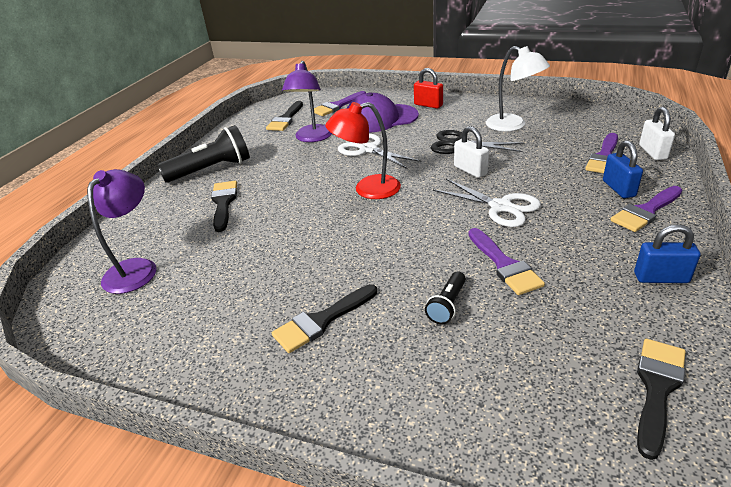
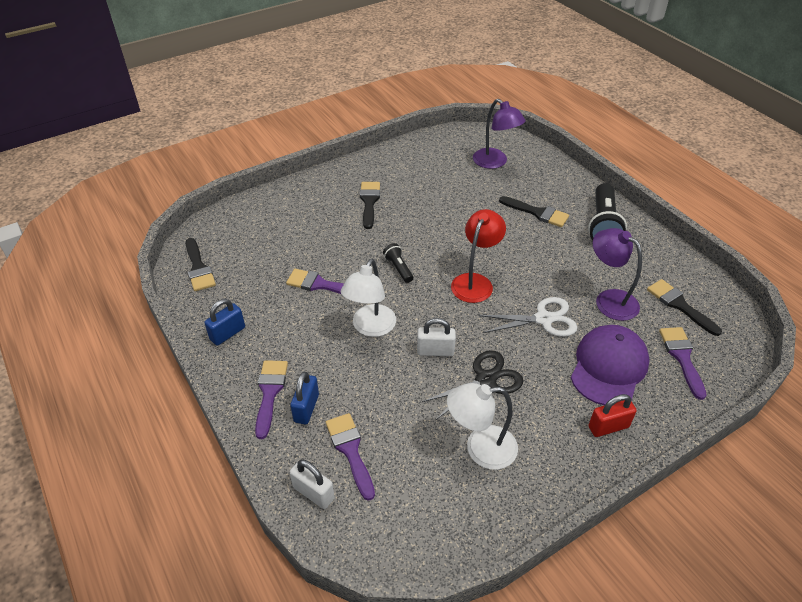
camera: 125 degrees right, 10 degrees up
(447, 305) = (323, 244): black flashlight -> black flashlight (398, 268)
(500, 207) = (370, 328): white scissors -> white lamp
(618, 188) = (306, 408): blue padlock -> blue padlock turned 75 degrees clockwise

